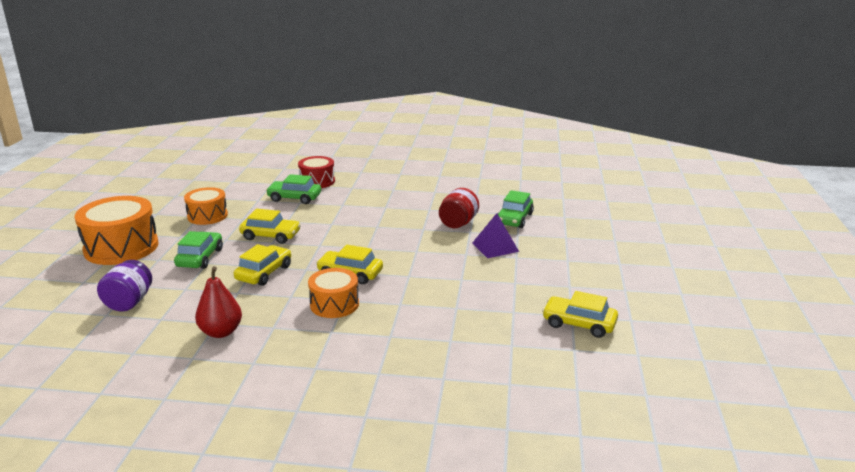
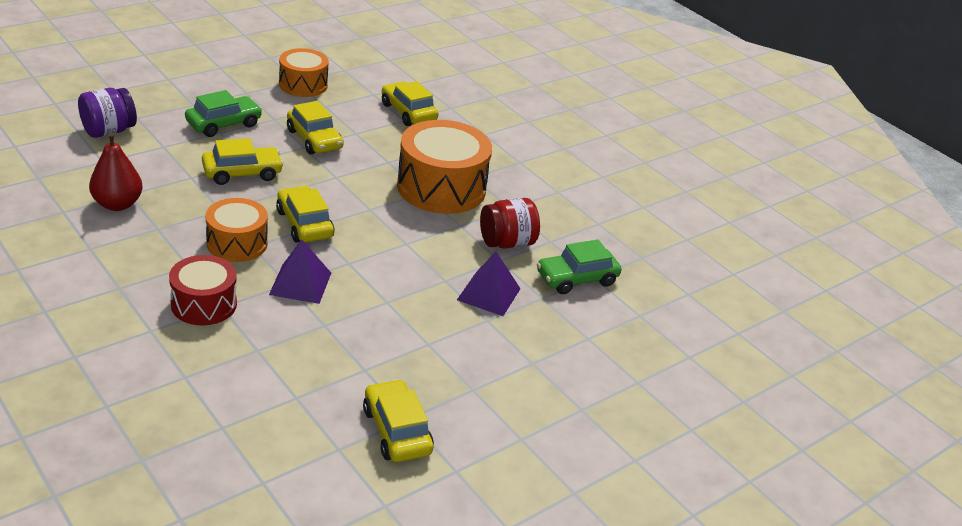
camera: 40 degrees right, 10 degrees up
(121, 247) = (189, 75): orange drum -> orange drum (441, 188)
(294, 198) = (408, 112): green car -> yellow car
(317, 181) = (464, 106): red drum -> red drum (204, 304)
(406, 299) = (300, 283): none -> purple pyramid

